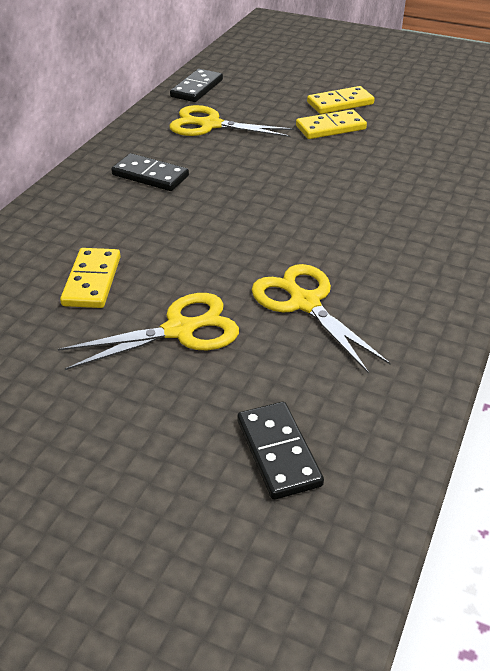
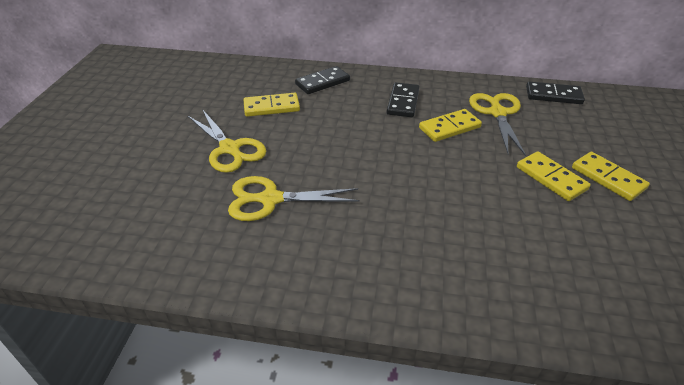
camera: 75 degrees right, 0 degrees up
(222, 158) = (449, 127): none -> yellow domino
(278, 452) = (118, 209): black domino -> black domino (322, 82)
(305, 303) = (270, 199): yellow scissors -> yellow scissors turned 135 degrees counterclockwise

